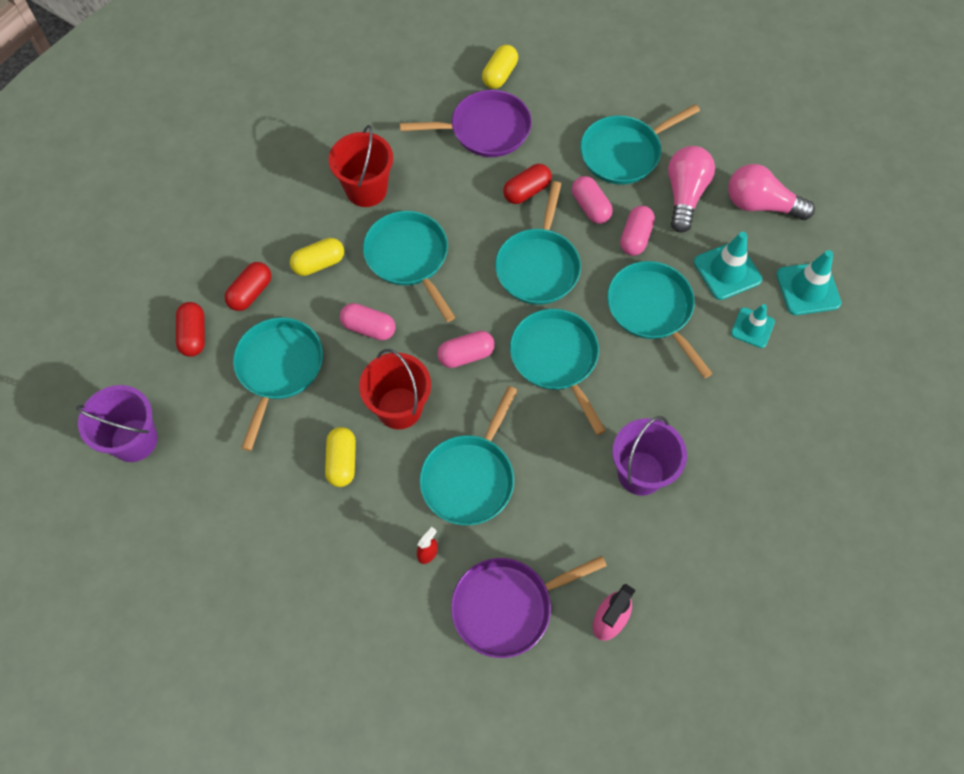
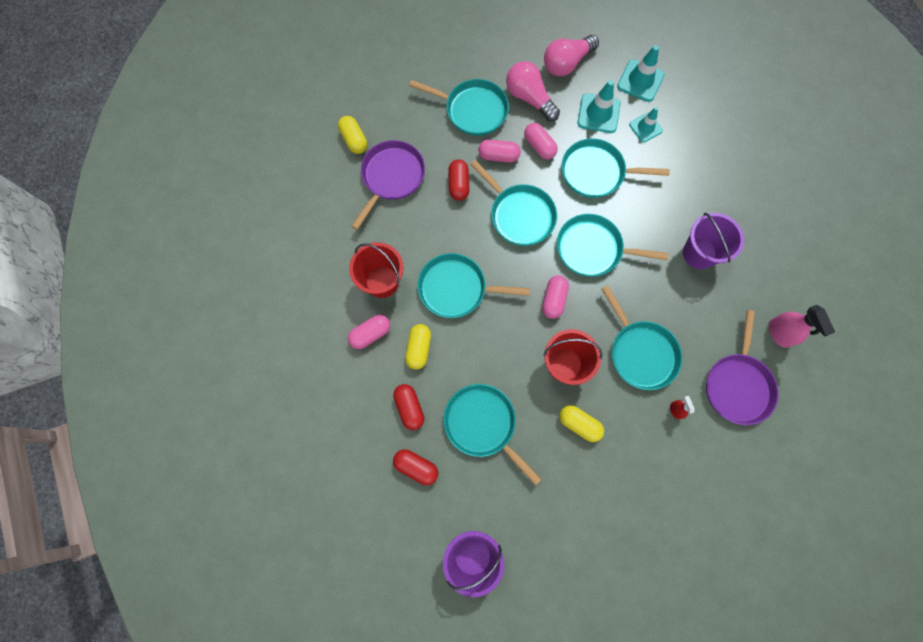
camera: 55 degrees left, 10 degrees up
(369, 328) = (492, 347): pink capsule -> pink capsule (370, 334)
(623, 153) = (473, 110): turquoise pan -> turquoise pan turned 75 degrees counterclockwise

